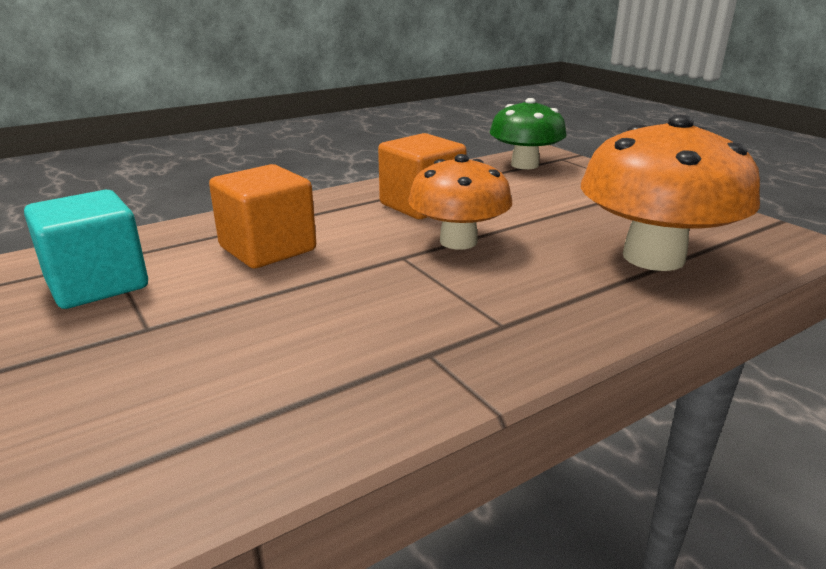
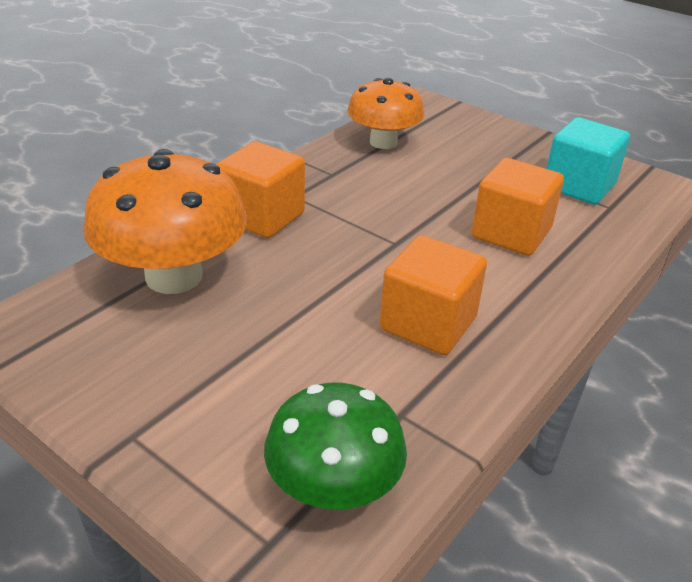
camera: 160 degrees right, 10 degrees up
(458, 241) = (358, 269): orange mushroom -> orange mushroom (383, 142)
(555, 302) = (262, 216): none -> orange cube

